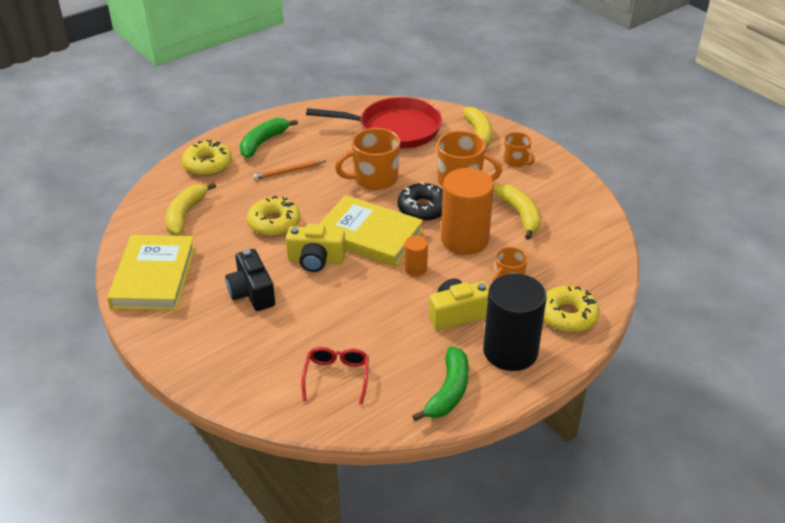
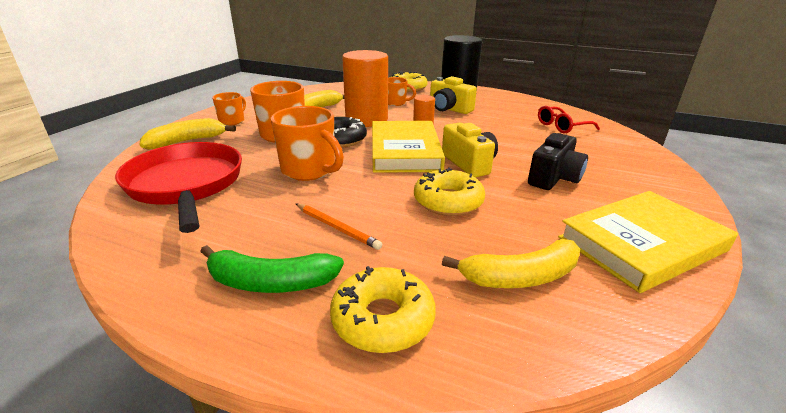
camera: 120 degrees left, 10 degrees down
(448, 391) = (513, 101): green banana -> none

